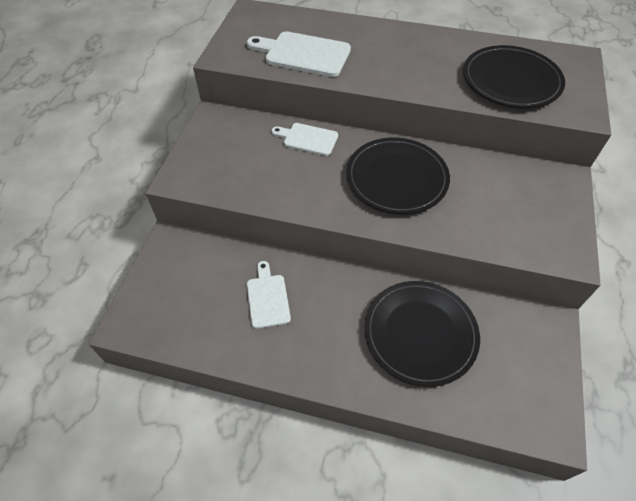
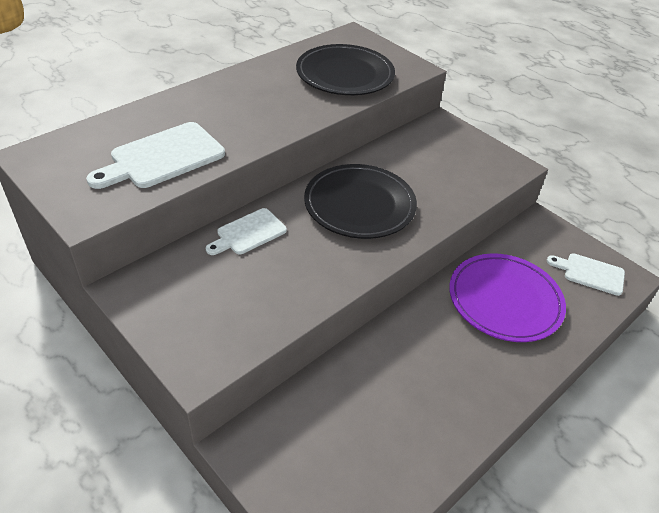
camera: 60 degrees left, 10 degrees down
(268, 298) = (392, 389): white cutting board -> white cutting board (590, 273)
(420, 334) = (504, 300): black plate -> purple plate

